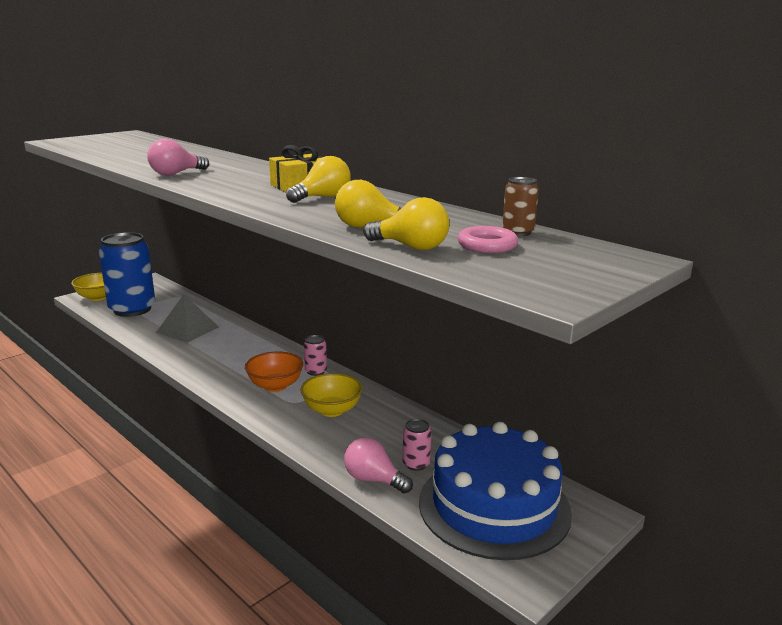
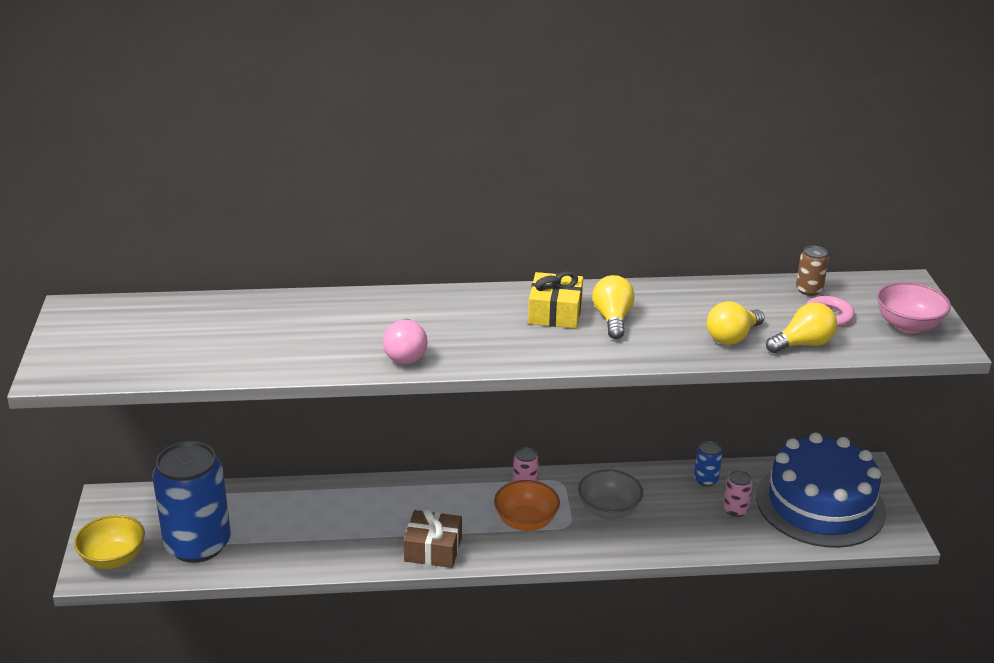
camera: 50 degrees left, 10 degrees up
(187, 329) = (318, 525): grey pyramid -> none
(204, 368) = (433, 549): none -> brown gift
(332, 410) = (608, 511): yellow bowl -> grey bowl
(373, 480) = (736, 540): pink light bulb -> none
(435, 435) = (706, 480): none -> blue can
(549, 274) = (908, 325): none -> pink bowl

